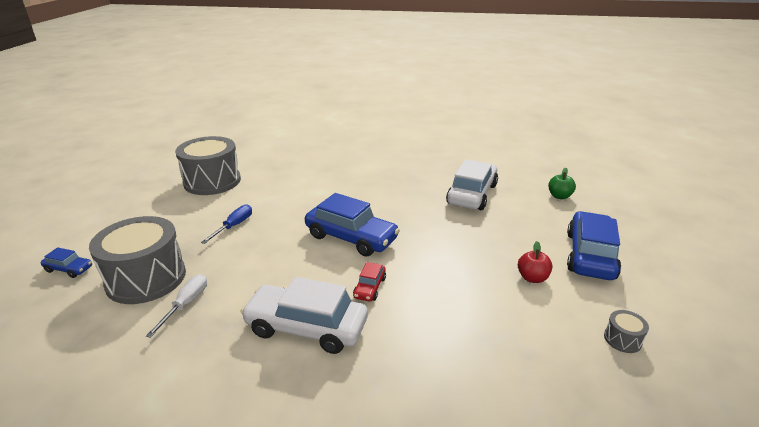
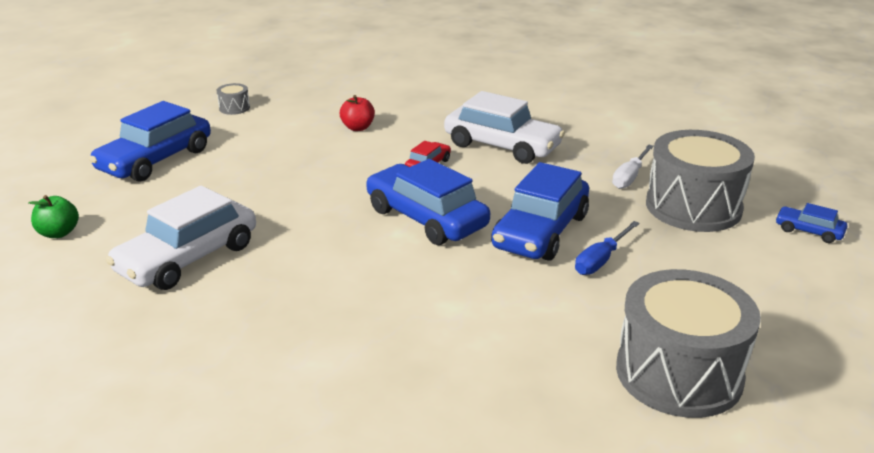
camera: 165 degrees left, 0 degrees up
(271, 239) = (540, 231): none -> blue car
(532, 278) = (249, 151): red apple -> red apple (358, 128)

